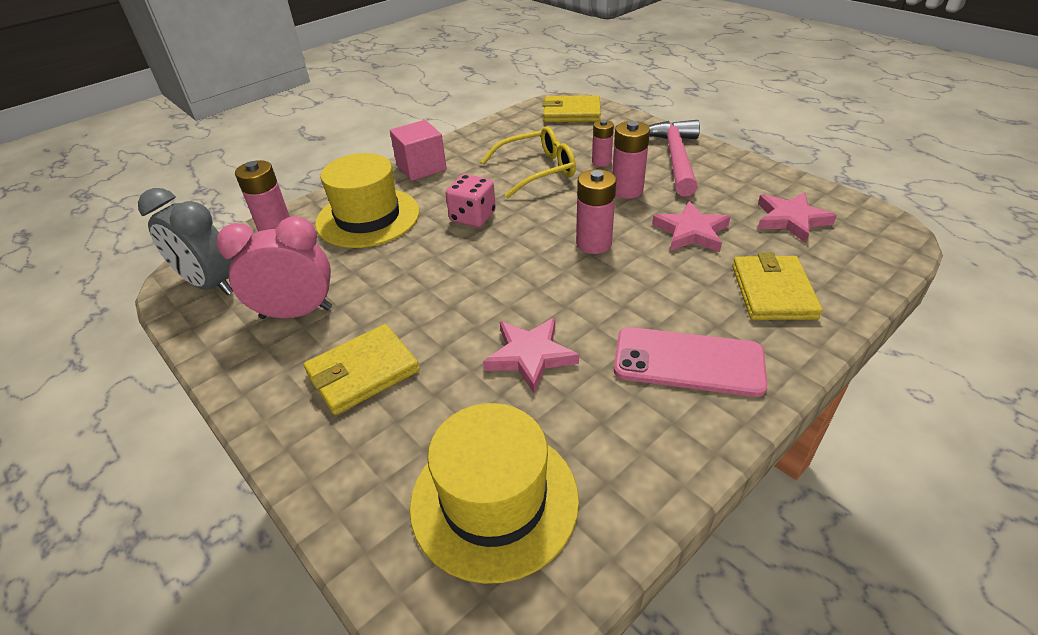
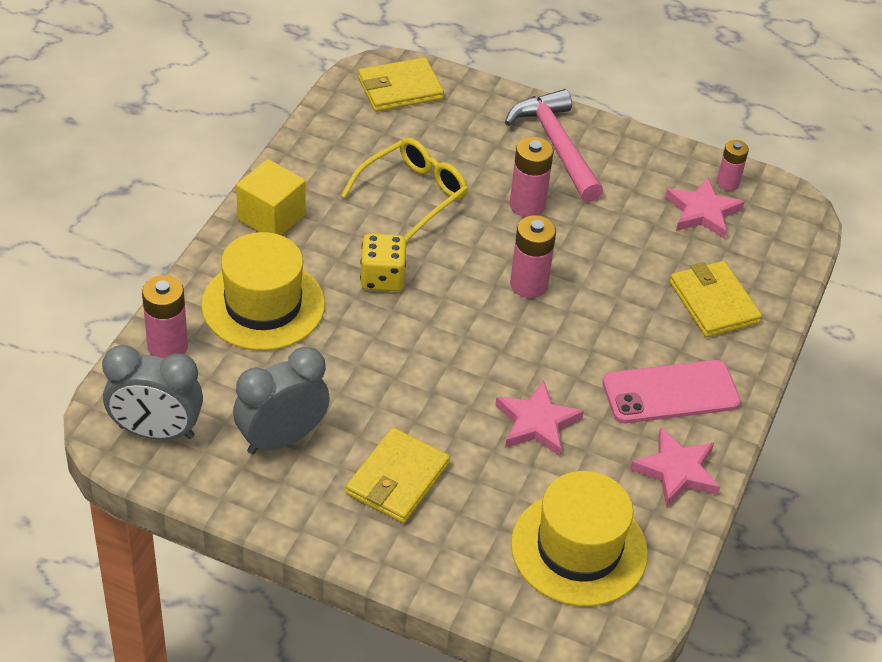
camera: 30 degrees left, 5 degrees up
(296, 313) = (282, 439): pink clock -> grey clock
(421, 167) = (271, 217): pink cube -> yellow cube
(473, 217) = (382, 278): pink dice -> yellow dice
(601, 162) = (479, 167): pink battery -> pink battery (728, 183)
(691, 232) = (615, 248): pink star -> pink star (676, 471)

